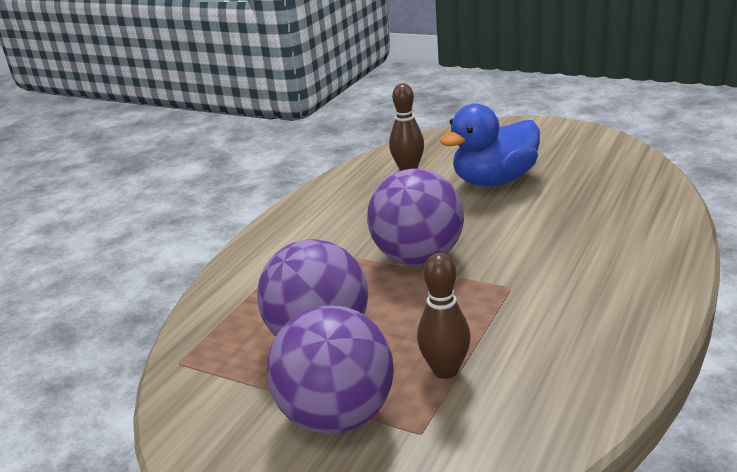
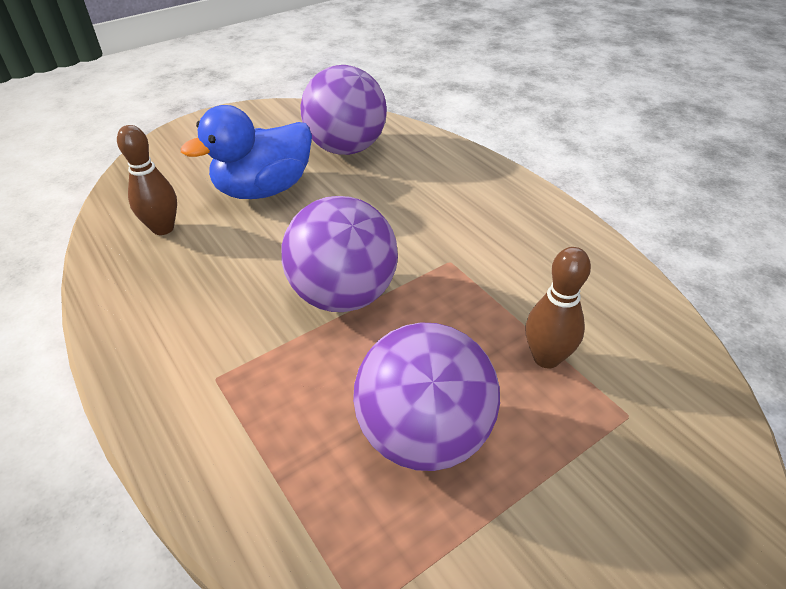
camera: 65 degrees left, 15 degrees up
(337, 416) = (573, 473): purple ball -> purple ball (346, 148)
(494, 181) = (264, 189): blue duck -> blue duck turned 60 degrees clockwise

